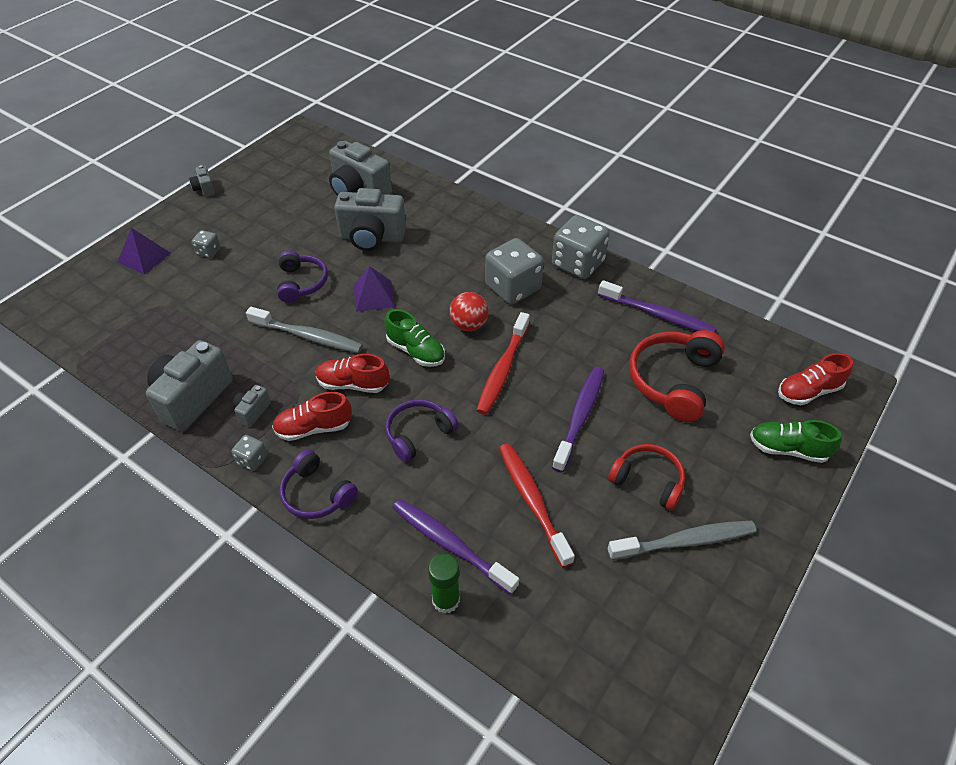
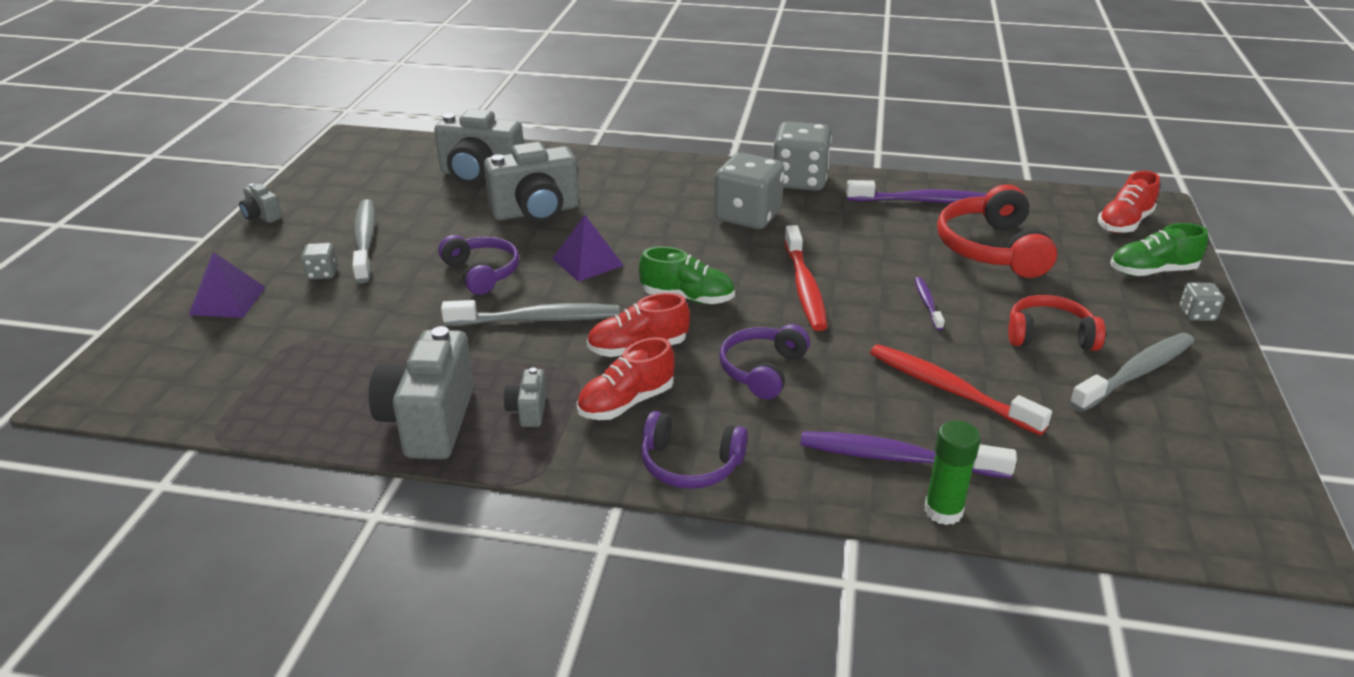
camera: 25 degrees left, 15 degrees down
(250, 231) = (365, 241): none -> grey toothbrush
(252, 460) = (572, 458): grey dice -> grey dice (1196, 314)
(469, 325) = (728, 259): red ball -> none
(580, 417) = (927, 303): purple toothbrush -> purple toothbrush, size x0.52

